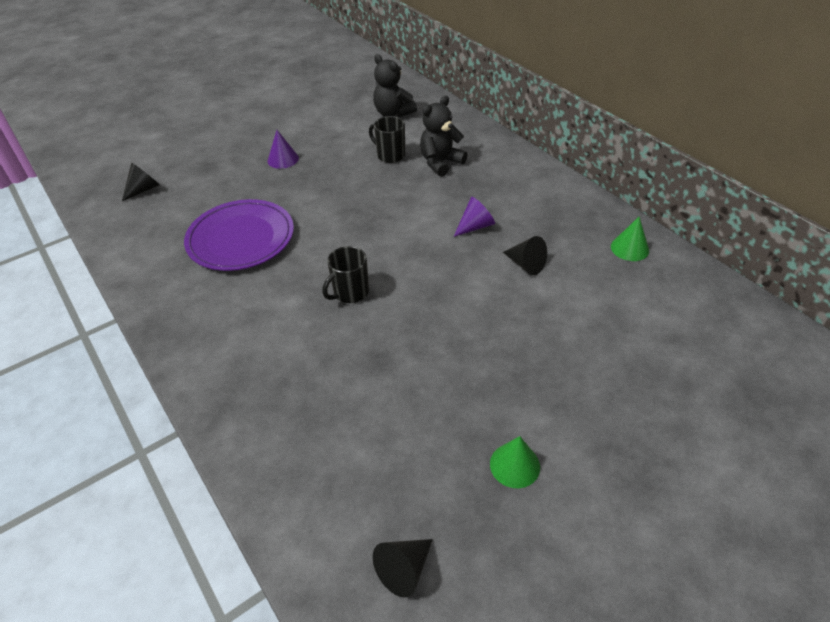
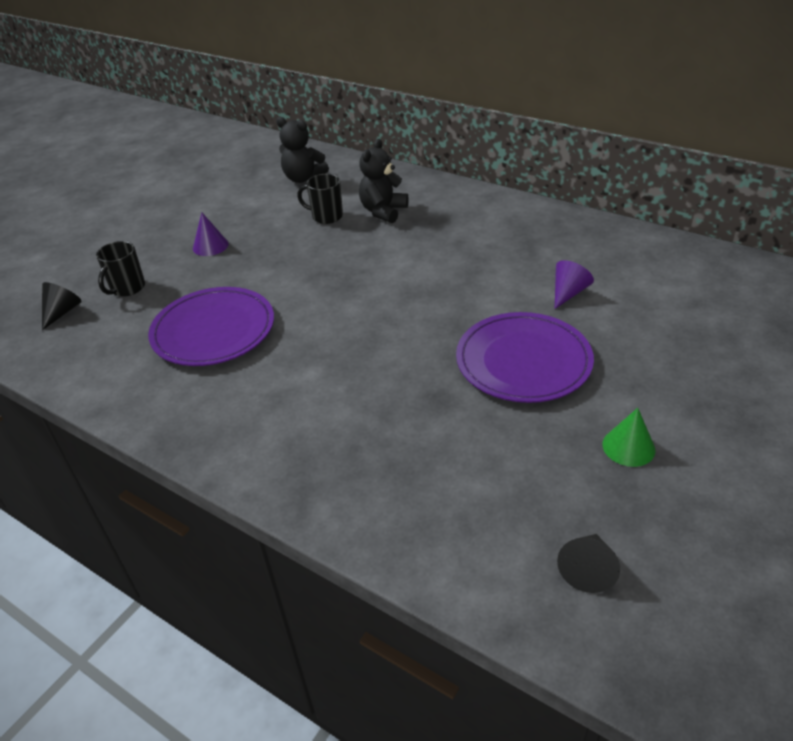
camera: 20 degrees left, 5 degrees down
(350, 292) = (368, 348): black mug -> black mug (127, 288)
(473, 347) = (523, 361): none -> purple plate
(475, 226) = (455, 258): purple cone -> purple cone (568, 293)
(526, 264) = (526, 278): black cone -> none
(629, 248) = (610, 241): green cone -> none

